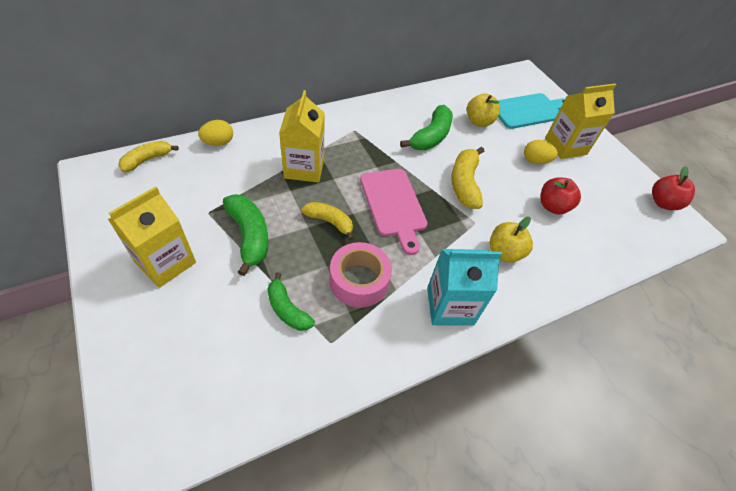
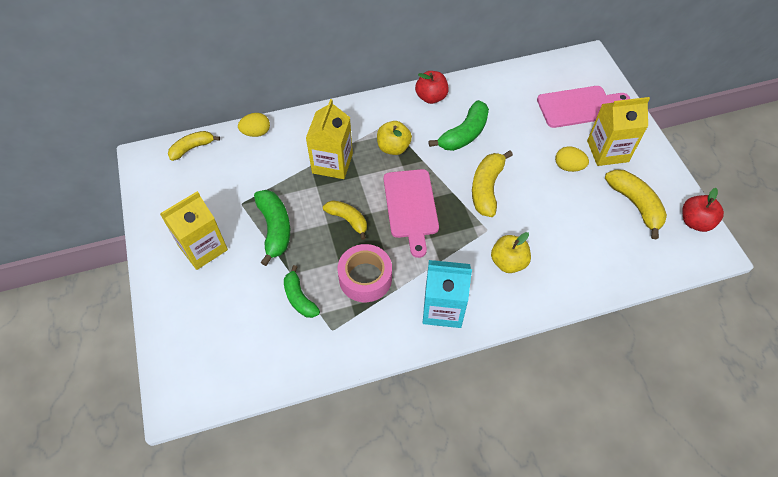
camera: 15 degrees right, 5 degrees up
(479, 122) = (520, 118): yellow apple -> yellow apple (393, 147)
(528, 111) = (579, 106): turquoise cutting board -> pink cutting board
(552, 206) = (572, 218): red apple -> red apple (431, 97)
(605, 191) = (635, 205): none -> yellow banana

